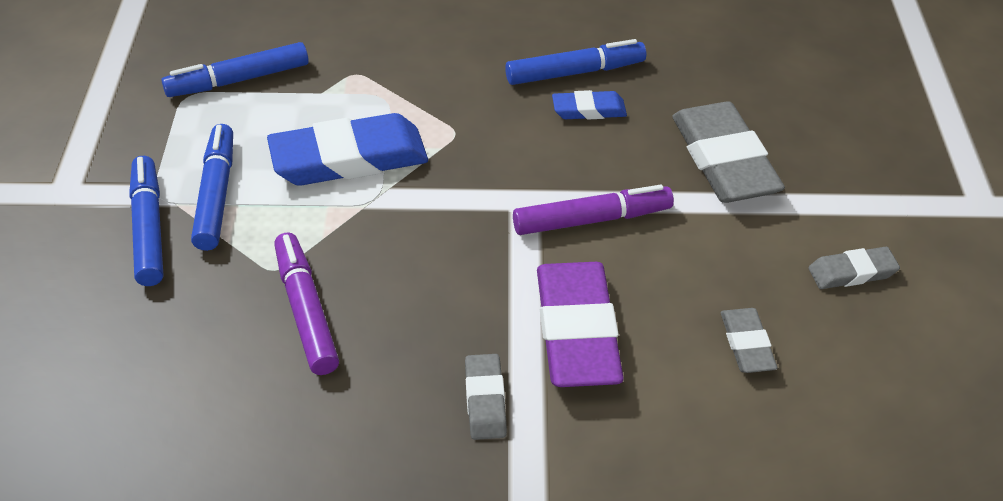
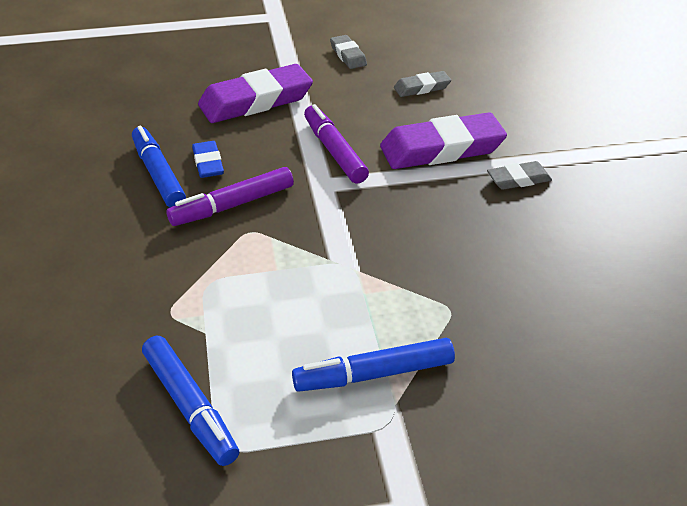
camera: 100 degrees left, 5 degrees down
(148, 229) = (437, 414): blue marker -> none
(306, 311) = (486, 279): purple marker -> purple marker (233, 205)
(349, 158) = (299, 291): blue eraser -> none
(724, 160) = (256, 101): grey eraser -> purple eraser

